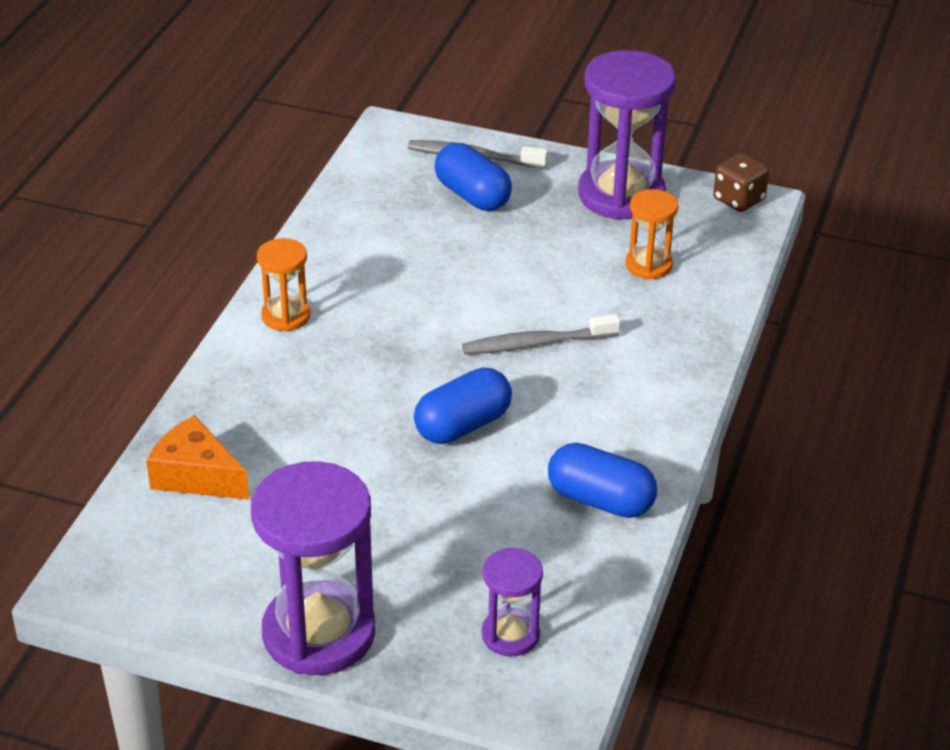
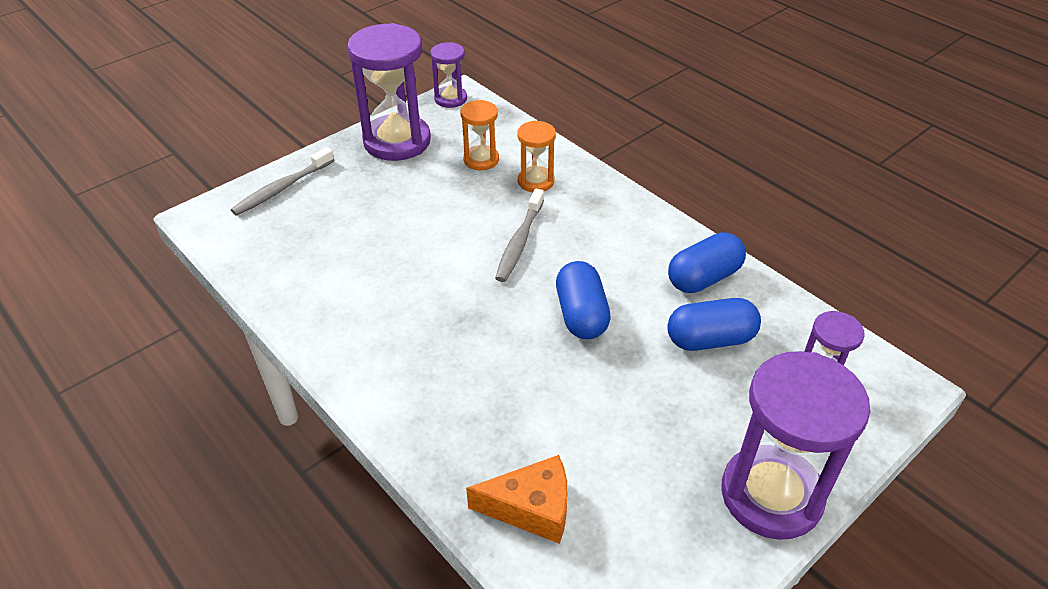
camera: 60 degrees left, 5 degrees up
(196, 475) = (531, 508): orange cheese -> orange cheese turned 150 degrees counterclockwise
(286, 316) = (371, 366): orange hourglass -> orange hourglass (536, 181)
(472, 196) = (326, 206): blue capsule -> blue capsule (710, 339)
(738, 200) = (450, 99): brown dice -> purple hourglass

